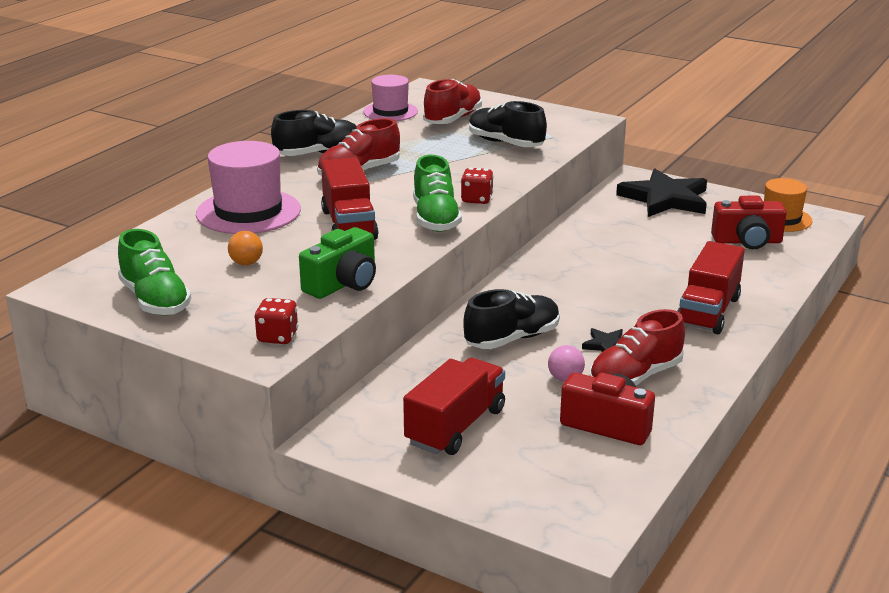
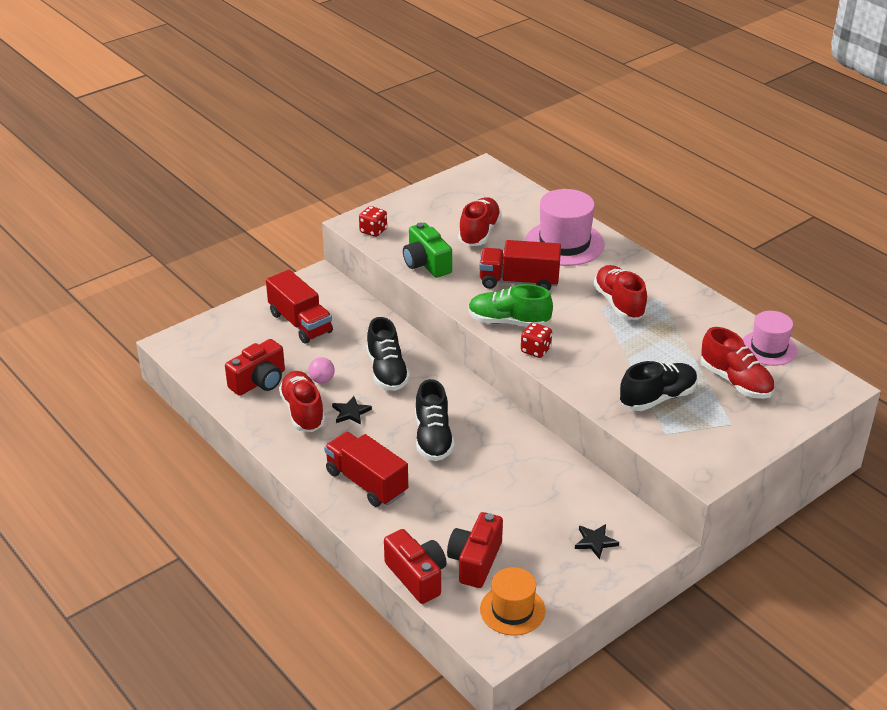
camera: 110 degrees right, 10 degrees up
(155, 300) = (447, 197): green shoe -> none
(246, 263) = (479, 232): orange ball -> red shoe
(318, 154) = (670, 290): black shoe -> black shoe (433, 438)
(665, 199) = (595, 542): black star -> black star, size x0.44
(797, 262) = (417, 576): none -> red camera

